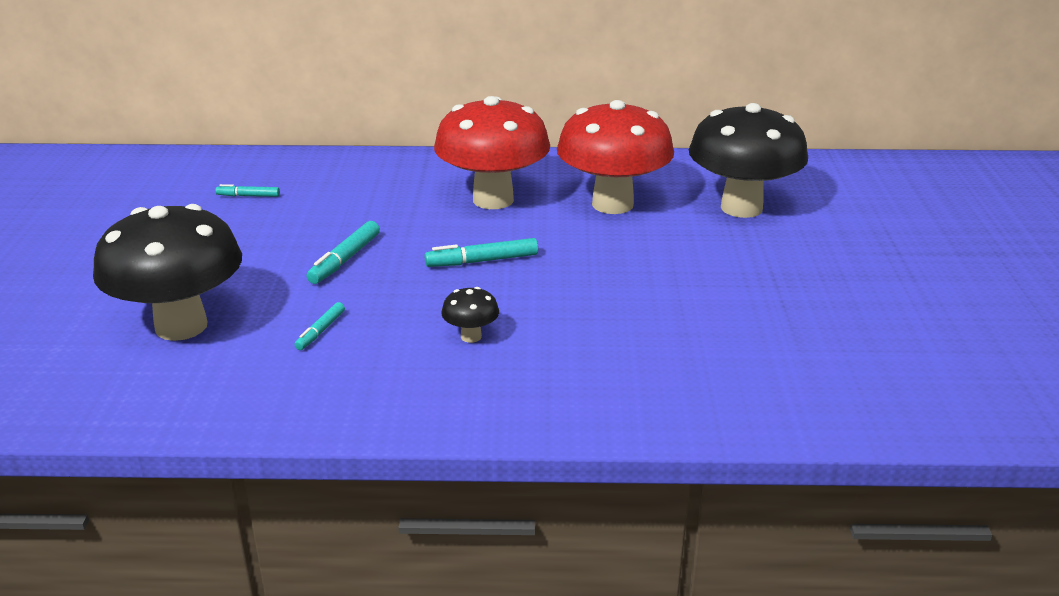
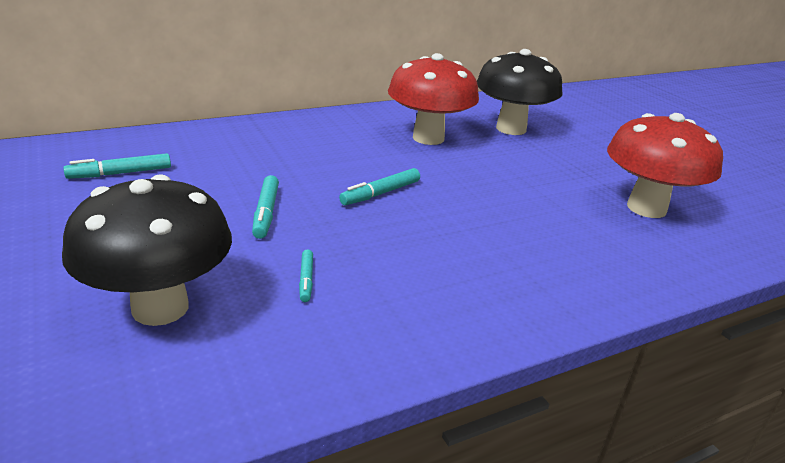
camera: 30 degrees left, 0 degrees up
(249, 196) = (121, 173): turquoise marker -> turquoise marker, size x1.61
(471, 336) = (436, 255): black mushroom -> none
(493, 200) = (340, 147): red mushroom -> red mushroom (646, 208)

